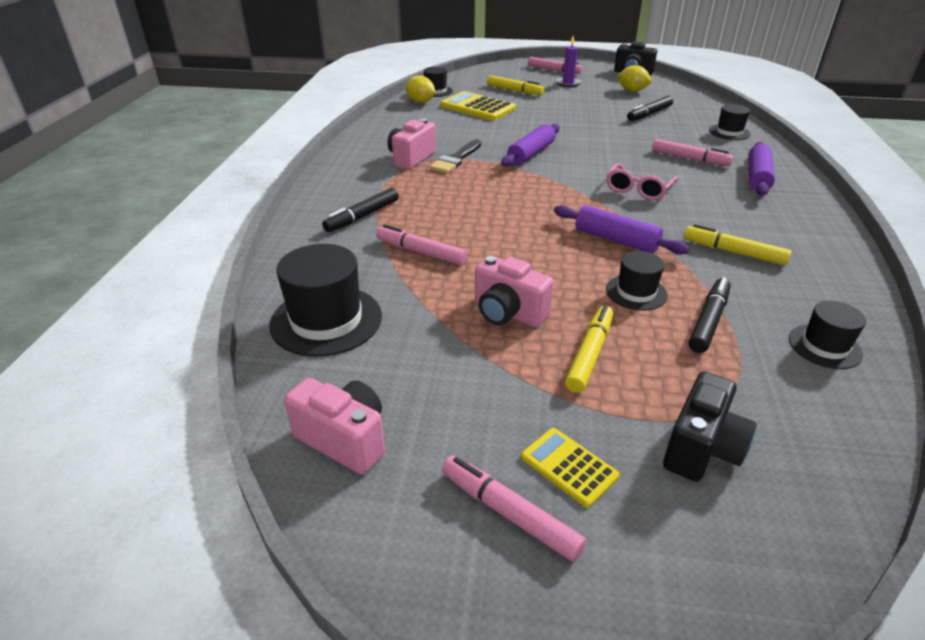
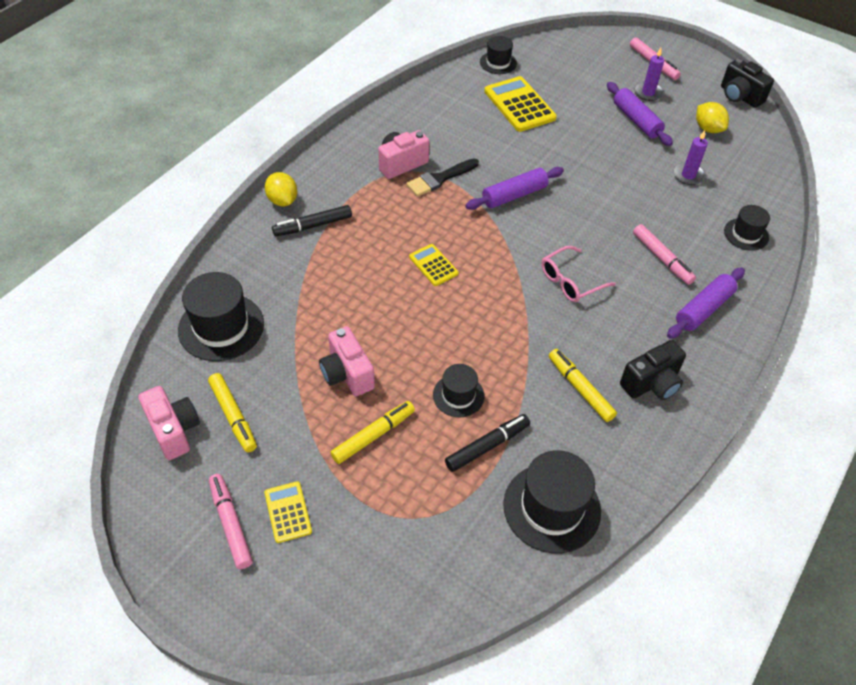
camera: 25 degrees right, 15 degrees up
(420, 102) = (470, 77): yellow lemon -> yellow lemon (282, 201)
(421, 252) = (329, 285): pink marker -> none
(509, 211) = (433, 265): none -> yellow calculator
(514, 90) = (579, 87): yellow marker -> yellow marker (233, 416)
(616, 240) = (494, 334): purple rolling pin -> purple rolling pin (636, 120)
(649, 114) = (688, 175): black marker -> purple candle
(701, 448) = (380, 540): black camera -> black camera (651, 384)
(824, 346) = (552, 507): black hat -> black hat, size x1.73

